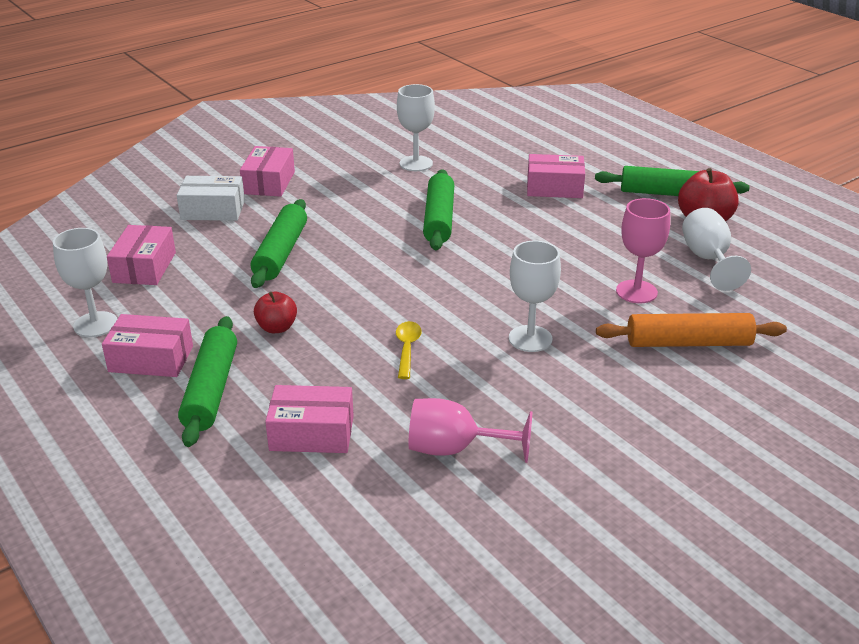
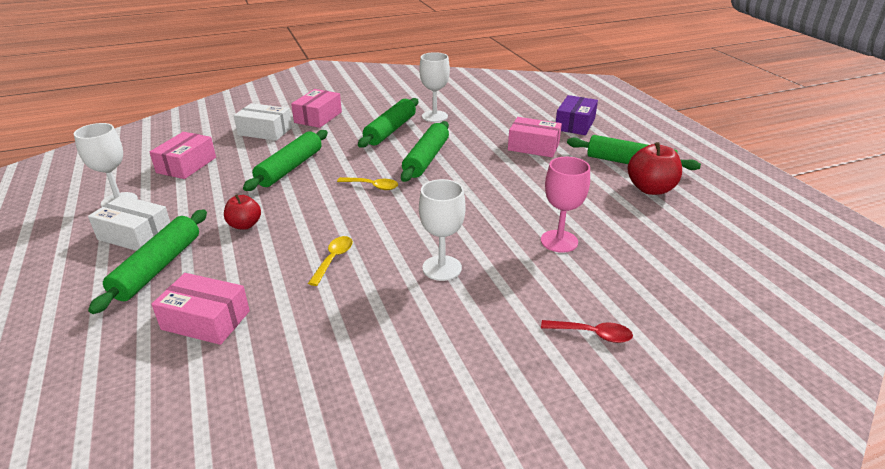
camera: 15 degrees right, 0 degrees up
(151, 359) = (135, 234): pink box -> white box
(372, 188) = (390, 130): none -> green rolling pin
(396, 261) = (372, 186): none -> yellow spoon
(455, 449) = (313, 360): pink goblet -> none
(587, 153) = (575, 124): none -> purple box
(688, 343) = (584, 296): orange rolling pin -> none
(708, 260) = (639, 223): white goblet -> none
(712, 377) = (592, 334): none -> red spoon

